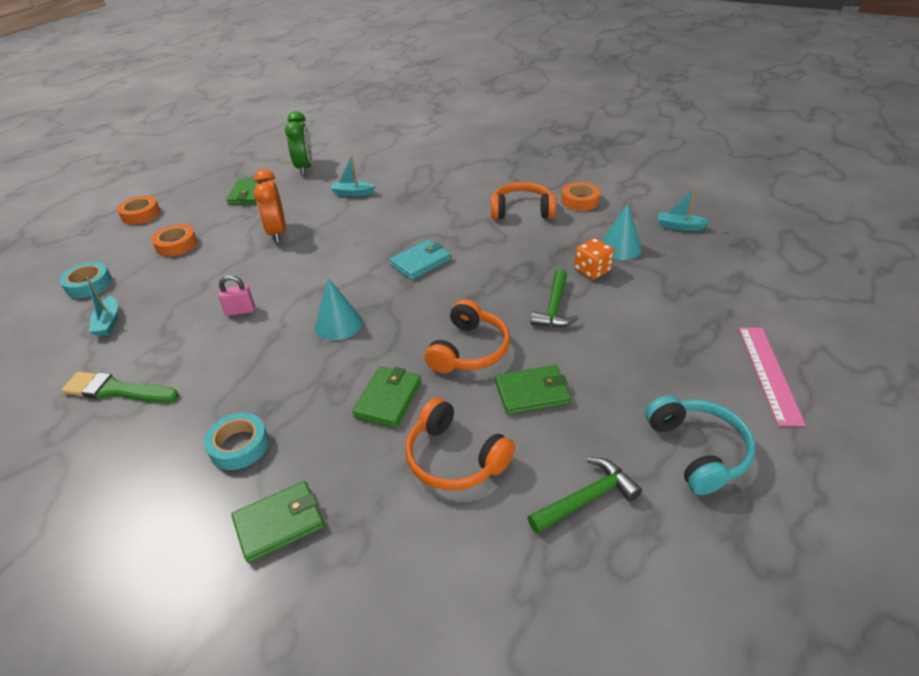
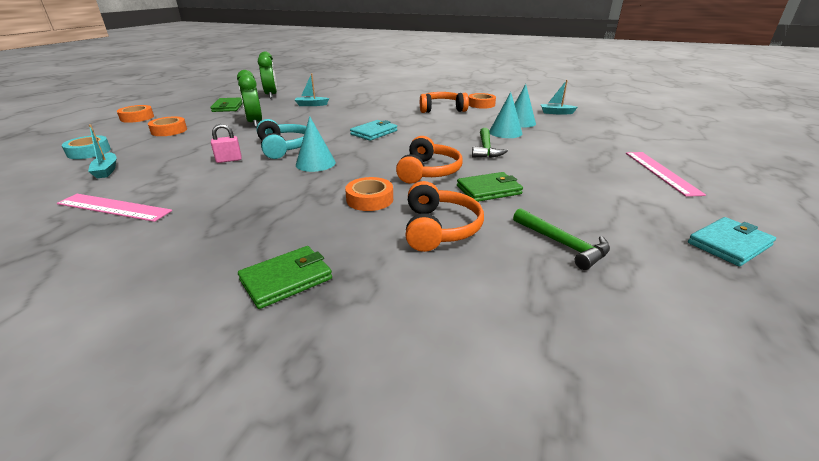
camera: 10 degrees left, 10 degrees down
(116, 390) = (114, 207): green brush -> pink ruler
(239, 446) = (238, 233): turquoise tape -> none
(277, 233) = (255, 123): orange clock -> green clock
(388, 399) = (370, 199): green wallet -> orange tape
(454, 458) = (439, 228): orange headphones -> orange headphones turned 120 degrees counterclockwise
(586, 498) = (562, 244): green hammer -> green hammer turned 90 degrees clockwise
(592, 271) = (505, 132): orange dice -> turquoise cone
(697, 451) = (635, 212): turquoise headphones -> turquoise headphones (284, 147)
(787, 519) = (729, 244): none -> turquoise wallet

